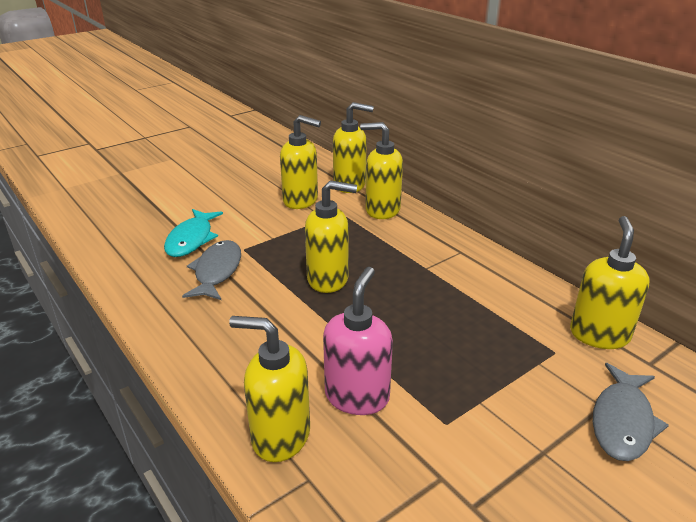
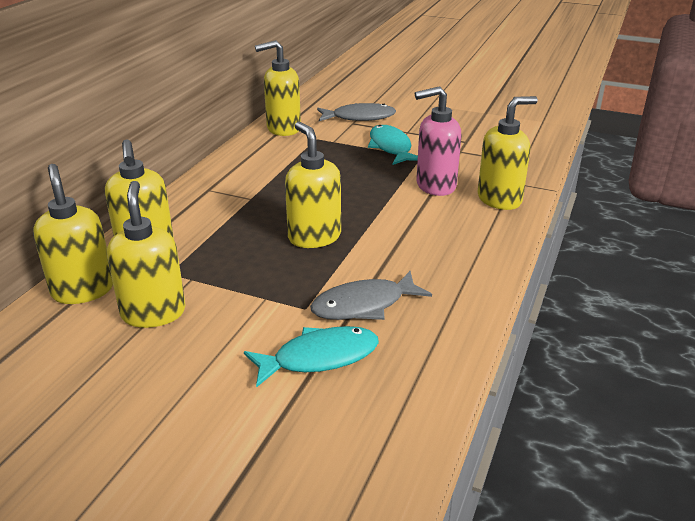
camera: 120 degrees left, 0 degrees up
(280, 436) = (499, 199): yellow soap dispenser -> yellow soap dispenser turned 105 degrees counterclockwise
(492, 407) = (391, 147): none -> turquoise fish

